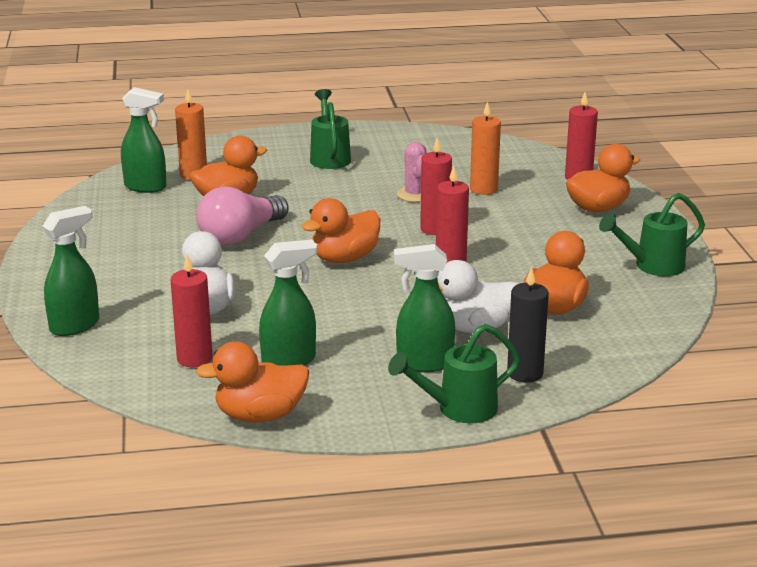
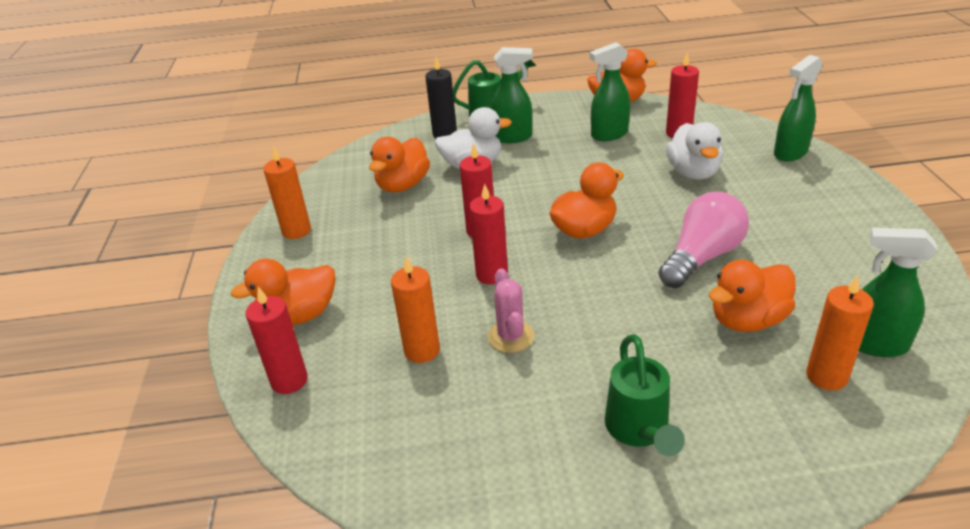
camera: 175 degrees left, 10 degrees up
(652, 266) = (296, 231): green watering can -> orange candle

